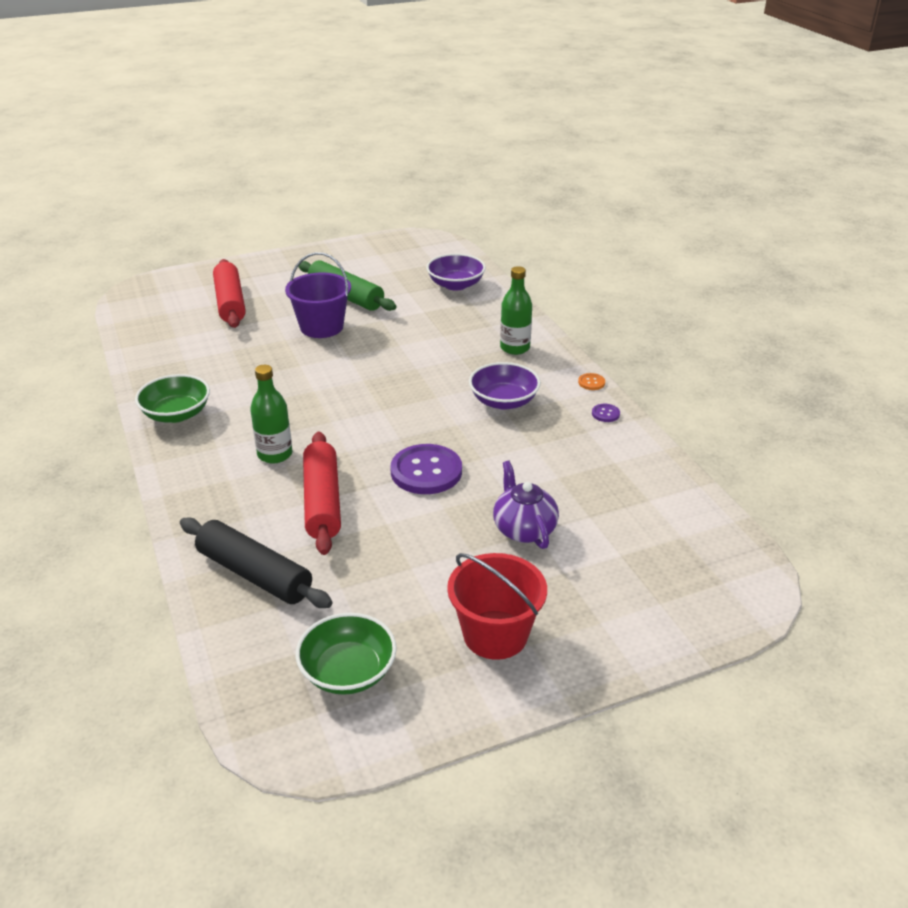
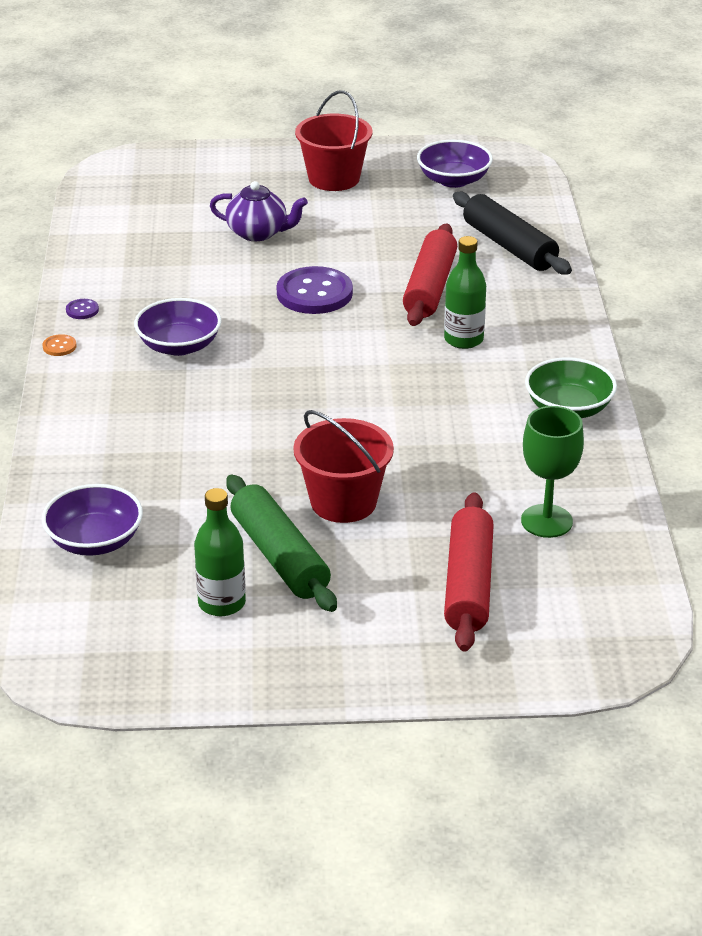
camera: 160 degrees left, 0 degrees up
(186, 340) = (546, 521): none -> green goblet
(321, 327) = (343, 502): purple bucket -> red bucket
(348, 672) = (453, 180): green bowl -> purple bowl
(515, 348) = (105, 410): green bottle -> green bottle (222, 603)
(523, 529) = (258, 233): purple teapot -> purple teapot turned 75 degrees counterclockwise

